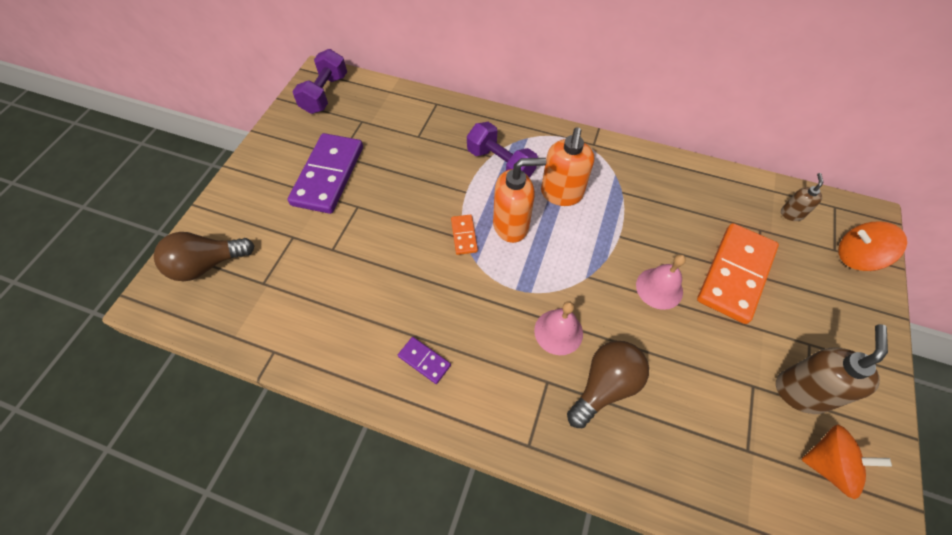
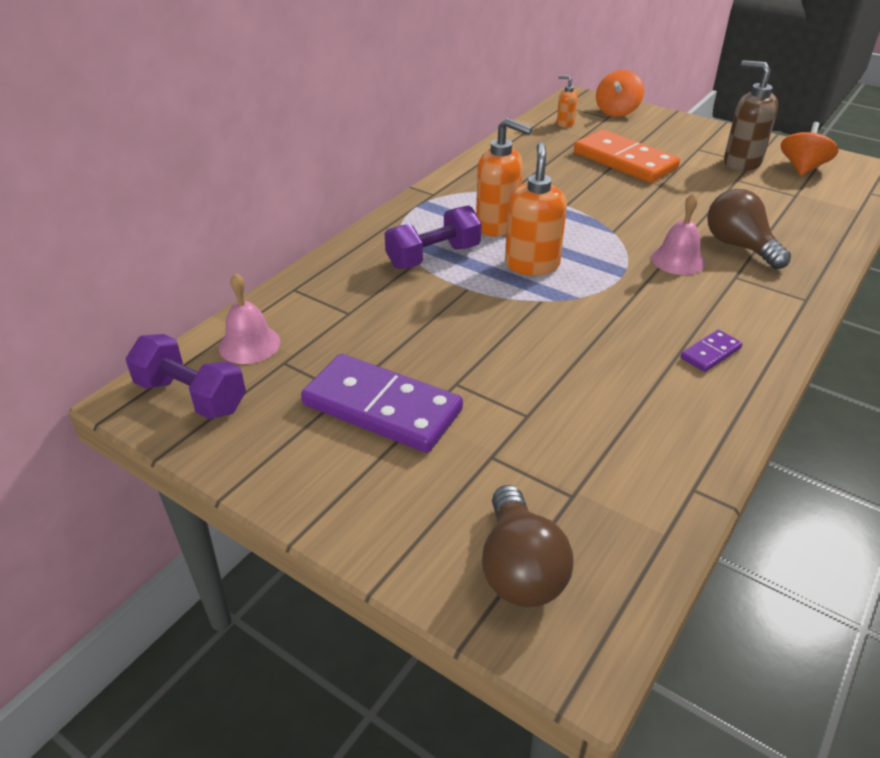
camera: 75 degrees left, 20 degrees down
(464, 235) = (536, 299): orange domino -> none
(659, 288) = (633, 198): pink bell -> pink bell (249, 344)
(791, 214) = (565, 123): brown soap dispenser -> orange soap dispenser

